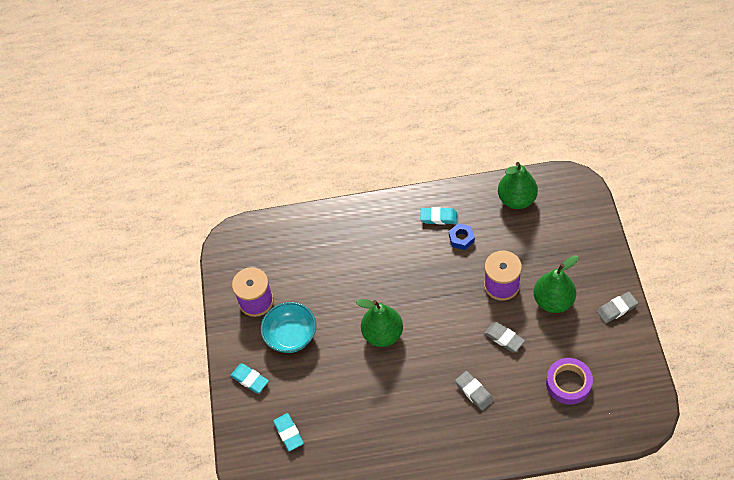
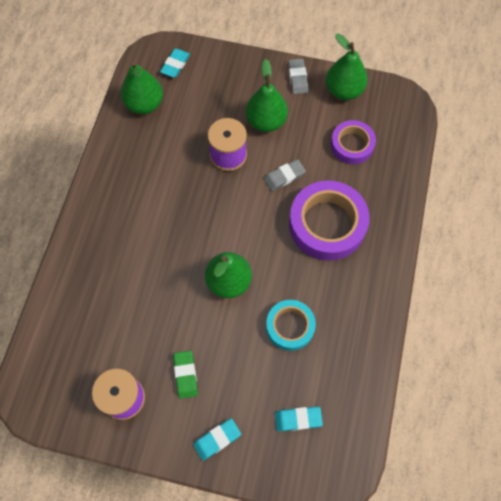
camera: 75 degrees left, 10 degrees up
(291, 336) = (185, 375): turquoise bowl -> green eraser
(364, 397) = (290, 326): none -> turquoise tape
(438, 217) = (124, 178): turquoise eraser -> turquoise eraser (175, 65)
(461, 238) = (160, 168): blue nut -> none
(474, 391) = (327, 224): grey eraser -> purple tape
(626, 354) = (344, 90): none -> green pear

